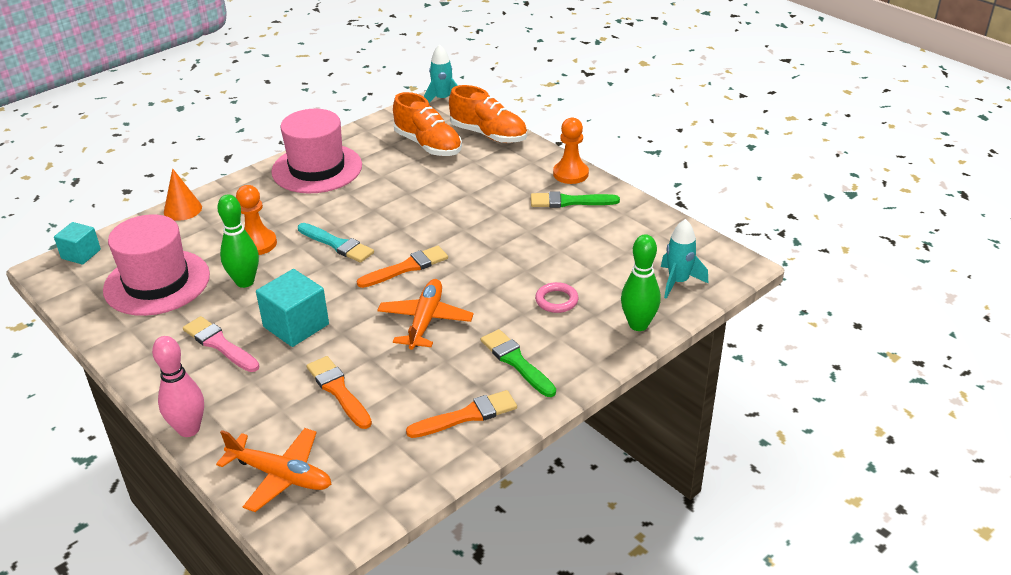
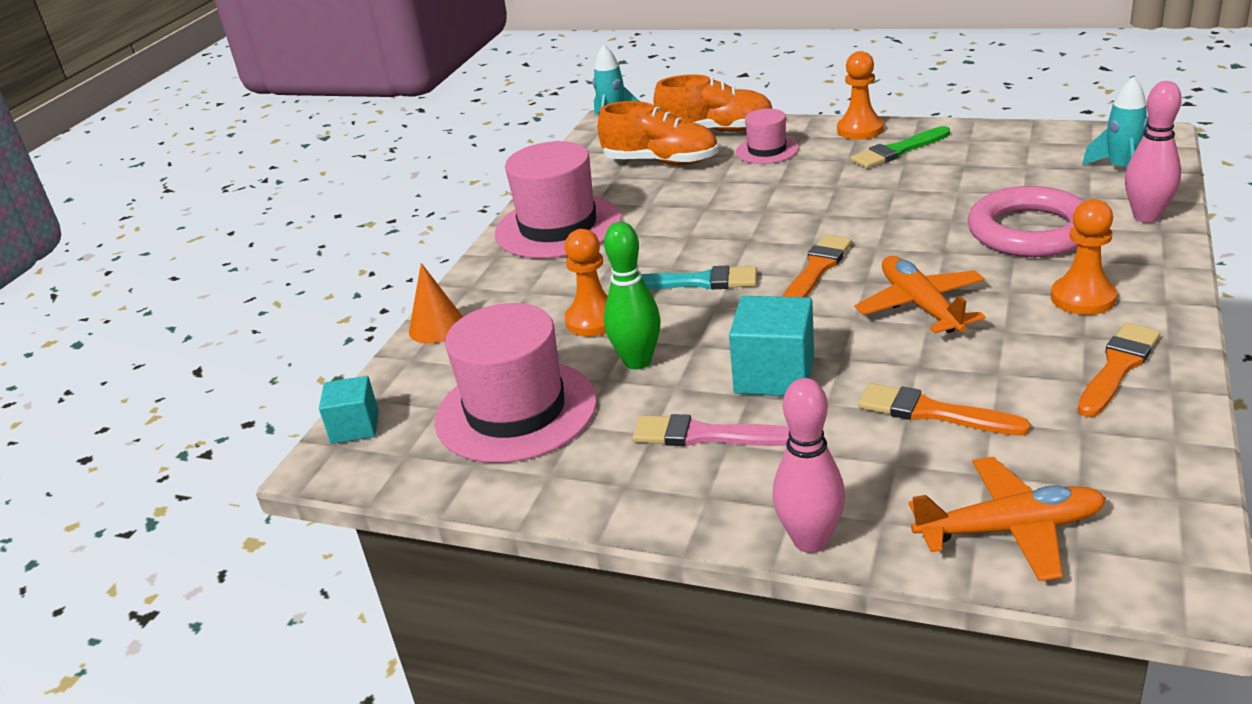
camera: 25 degrees left, 5 degrees down
(496, 164) = (767, 150): none -> pink hat
(516, 362) = (1083, 298): green brush -> orange pawn
(556, 300) = (1030, 231): pink ring -> pink ring, size x2.11
(638, 325) = (1146, 217): green bowling pin -> pink bowling pin

